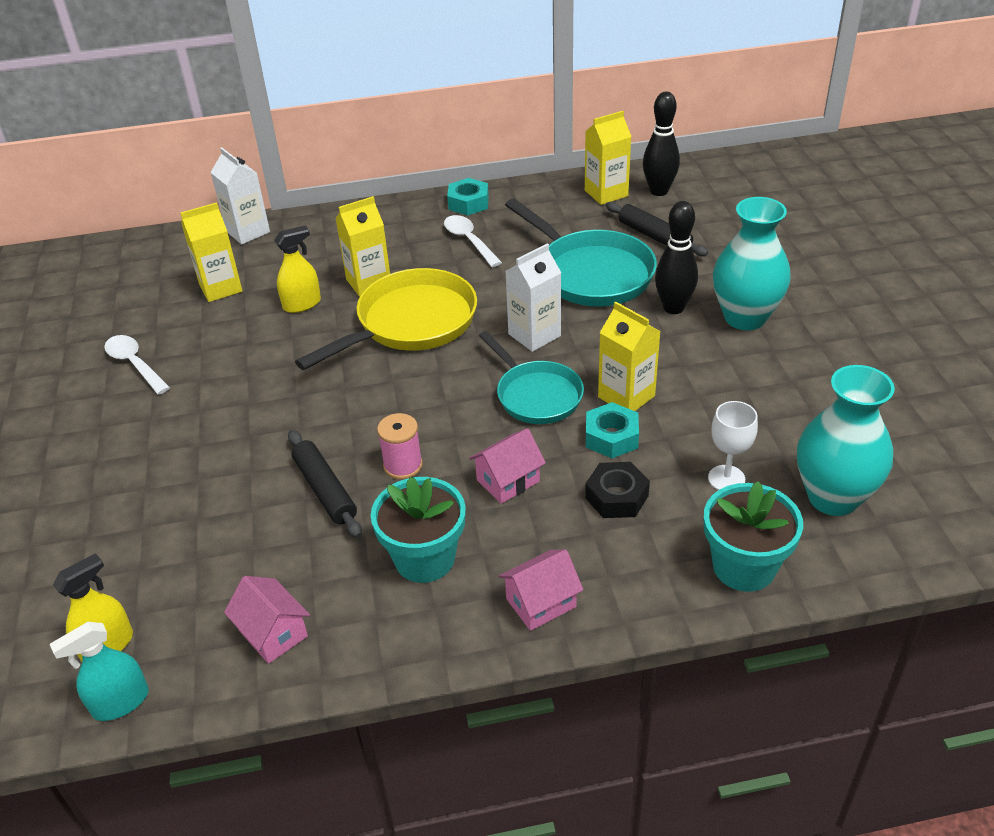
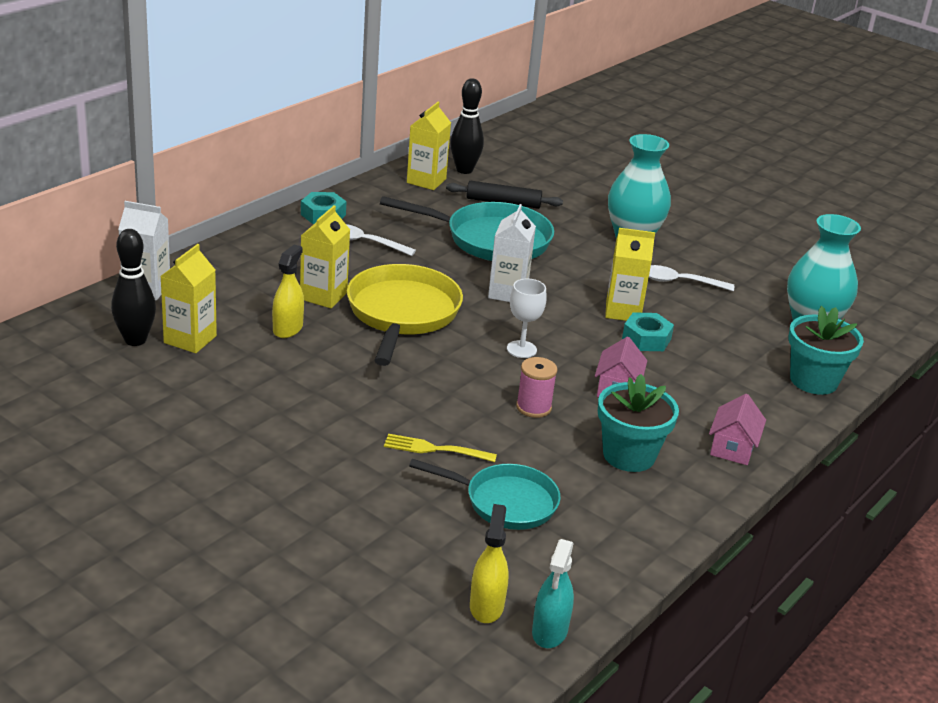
camera: 45 degrees left, 10 degrees down
(135, 364) = (199, 421): white spoon -> white spoon (680, 282)
(267, 469) = (436, 449): none -> yellow fork
(273, 633) = (593, 542): pink house -> none
(325, 490) = (500, 444): black rolling pin -> none
(536, 395) = (563, 331): turquoise pan -> turquoise pan (505, 502)
(616, 497) = (696, 372): black nut -> none
(673, 308) = (579, 246): black bowling pin -> black bowling pin (135, 340)
(726, 478) = (744, 337): white goblet -> white goblet (521, 349)

